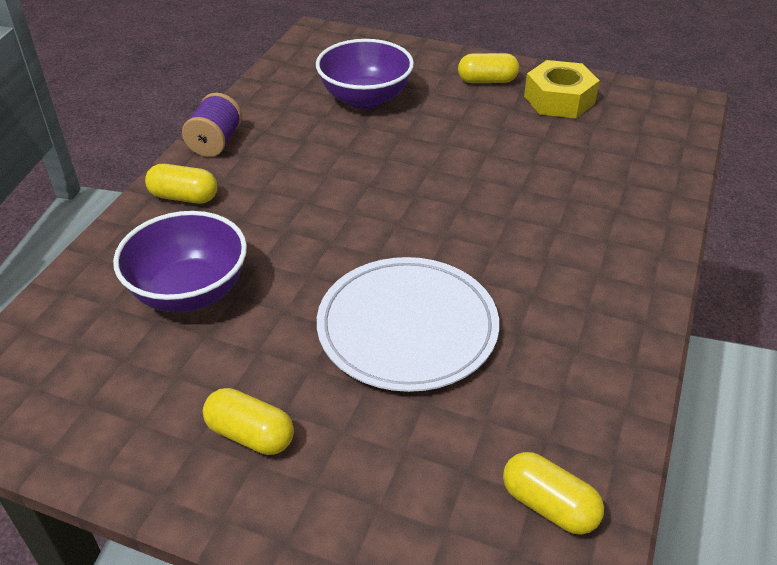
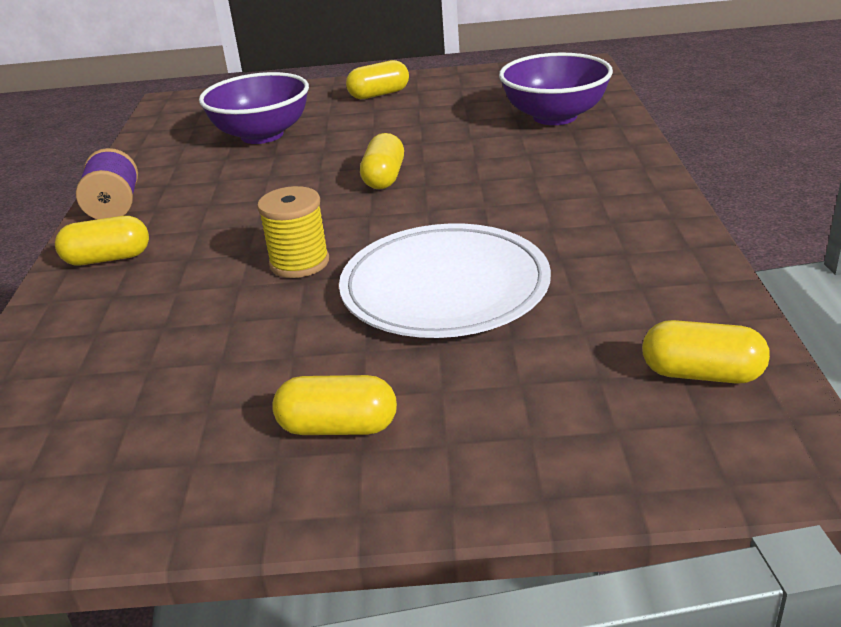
camera: 20 degrees left, 10 degrees down
(190, 292) = (172, 332): purple bowl -> purple bowl (555, 116)
(315, 256) = (299, 263): none -> yellow spool
(432, 185) = (384, 178): none -> yellow capsule
(559, 100) = (460, 91): yellow nut -> none

